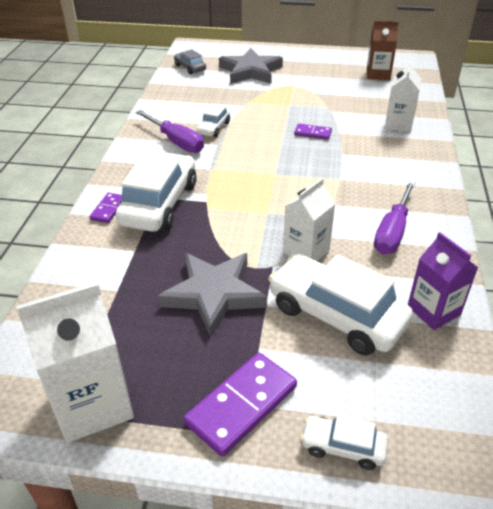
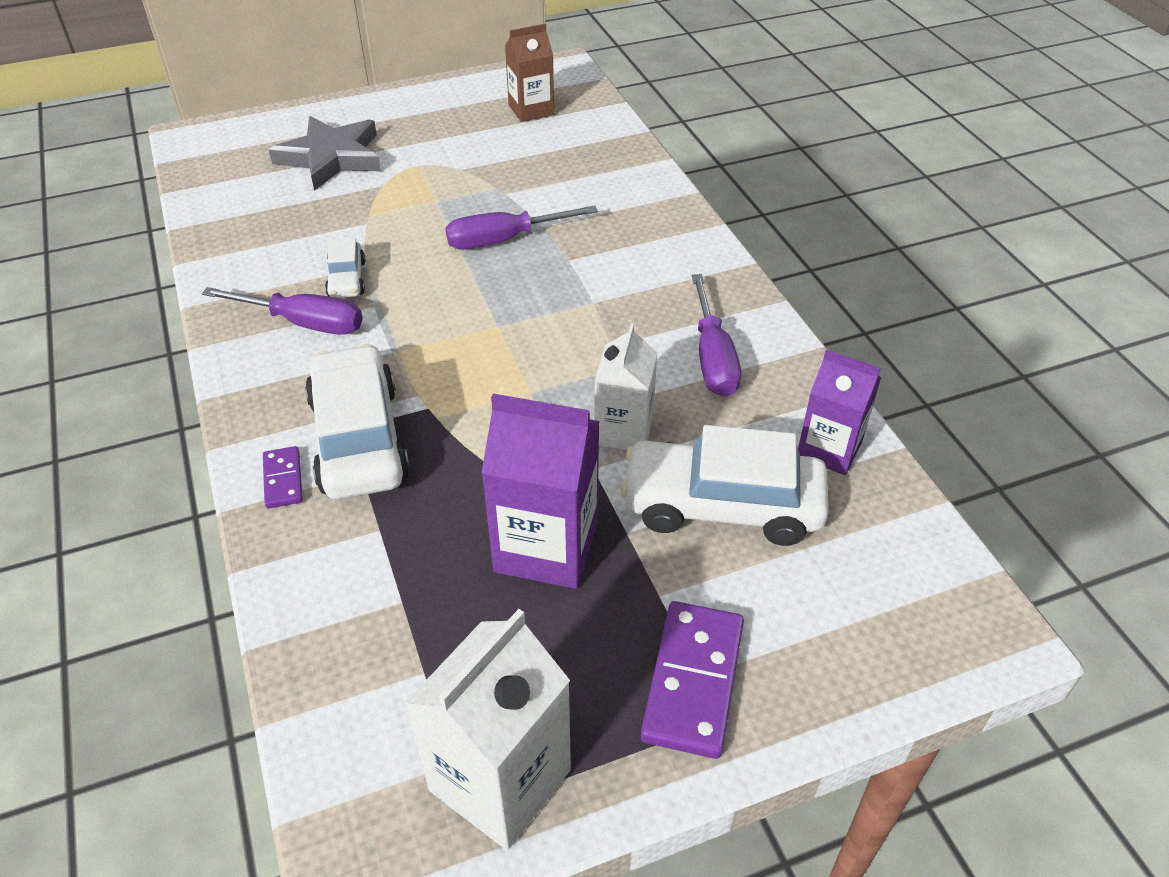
camera: 30 degrees left, 5 degrees up
(190, 68) = (223, 179): grey car -> none
(214, 294) = (546, 547): grey star -> purple carton
(312, 133) = (504, 240): purple domino -> purple screwdriver
(343, 447) = (843, 672): white car -> none
(398, 124) = (613, 187): white carton -> none

